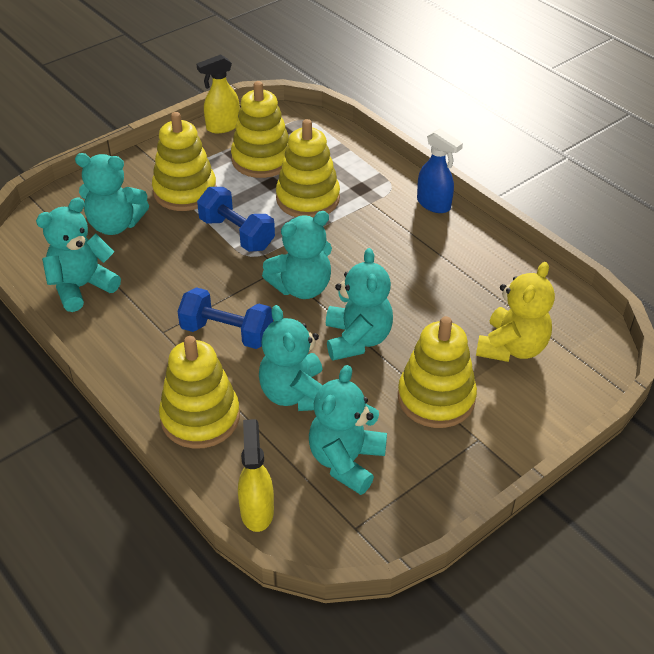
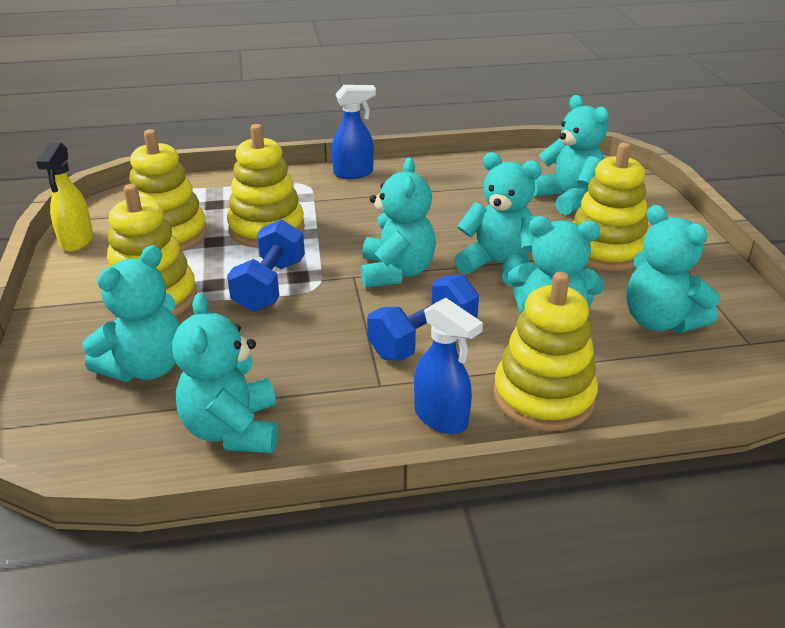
camera: 60 degrees left, 10 degrees down
(146, 373) = (441, 418): none -> blue spray bottle
(237, 234) = (270, 285): blue dumbbell -> blue dumbbell turned 60 degrees counterclockwise
(257, 510) = (704, 397): yellow spray bottle -> none
(512, 347) = (568, 198): yellow teddy bear -> turquoise teddy bear

